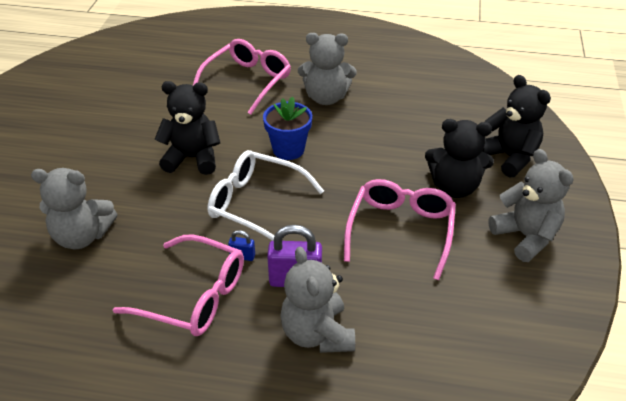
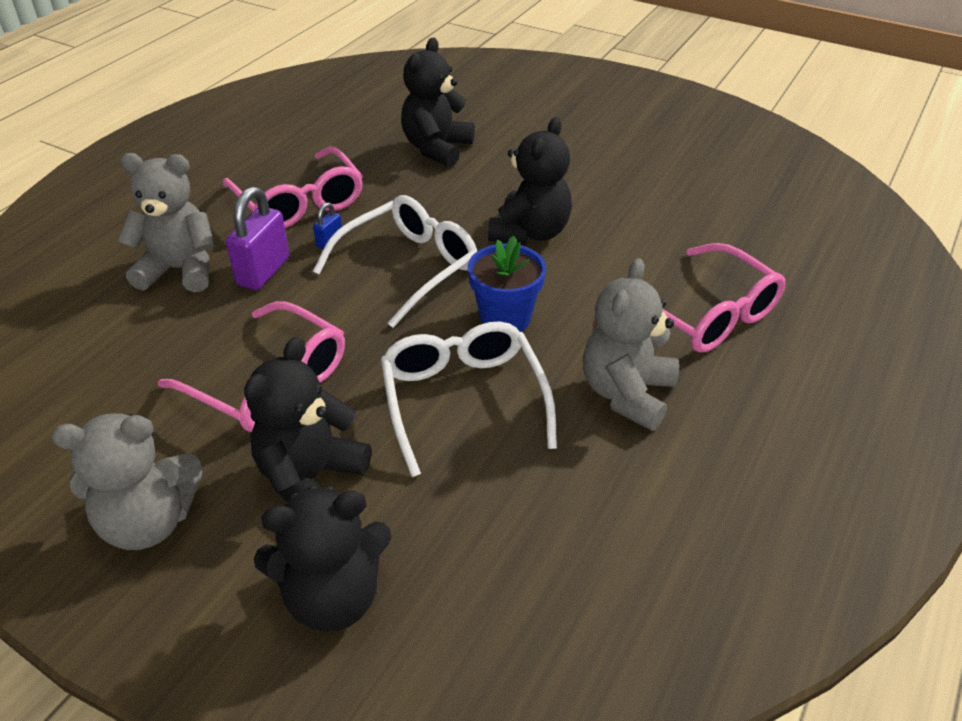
camera: 110 degrees right, 0 degrees up
(82, 236) = (437, 148): grey teddy bear -> black teddy bear
(194, 296) = (299, 202): pink glasses -> pink glasses turned 75 degrees counterclockwise
(365, 149) = (463, 400): none -> white glasses

